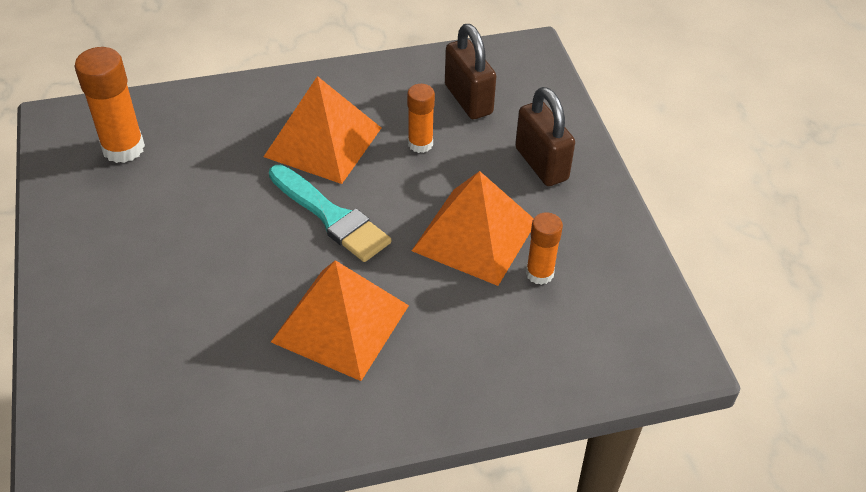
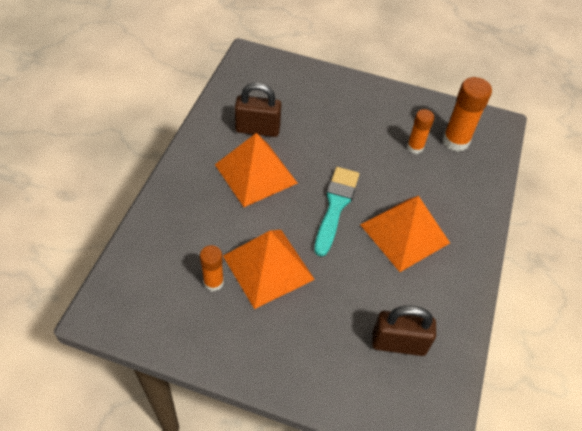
camera: 120 degrees right, 5 degrees up
(331, 216) = (335, 206): turquoise brush -> turquoise brush turned 120 degrees clockwise
(420, 144) = (369, 285): orange glue stick -> orange glue stick (415, 147)
(541, 164) = (302, 347): brown padlock -> brown padlock (257, 129)

